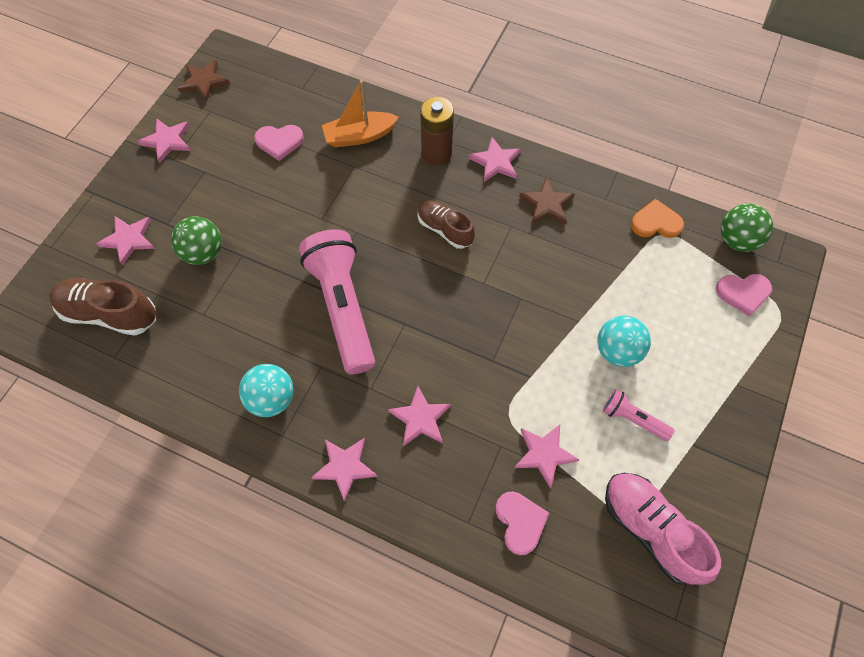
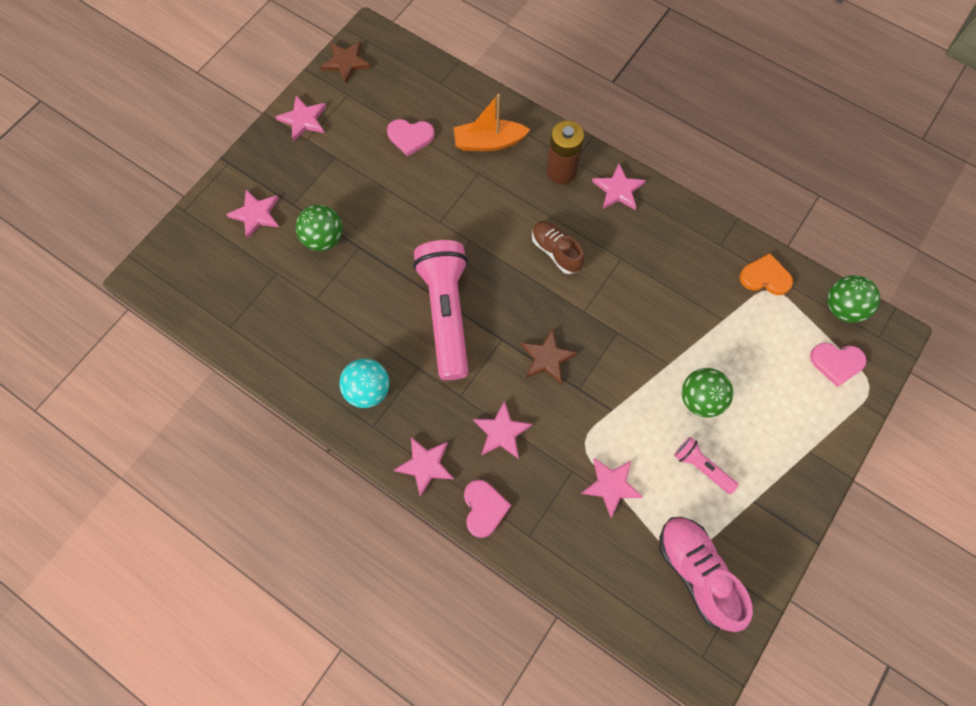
camera: 10 degrees right, 5 degrees up
(110, 313) = (231, 284): brown shoe -> none
(520, 522) = (577, 544): pink heart -> pink heart (484, 508)
(546, 204) = (660, 241): brown star -> brown star (547, 358)
(617, 351) = (700, 399): turquoise ball -> green ball

